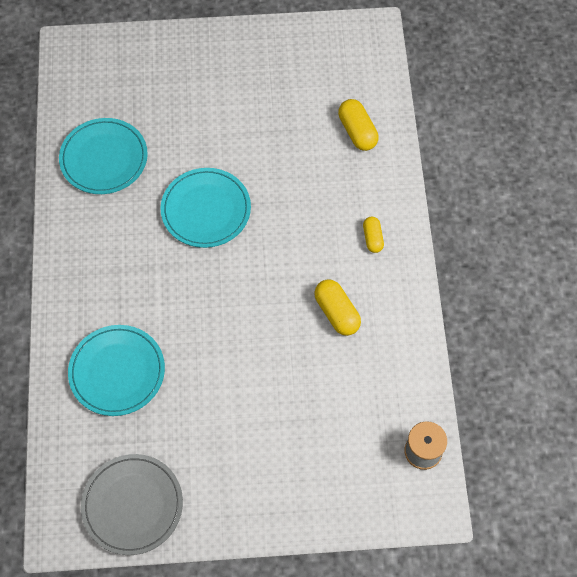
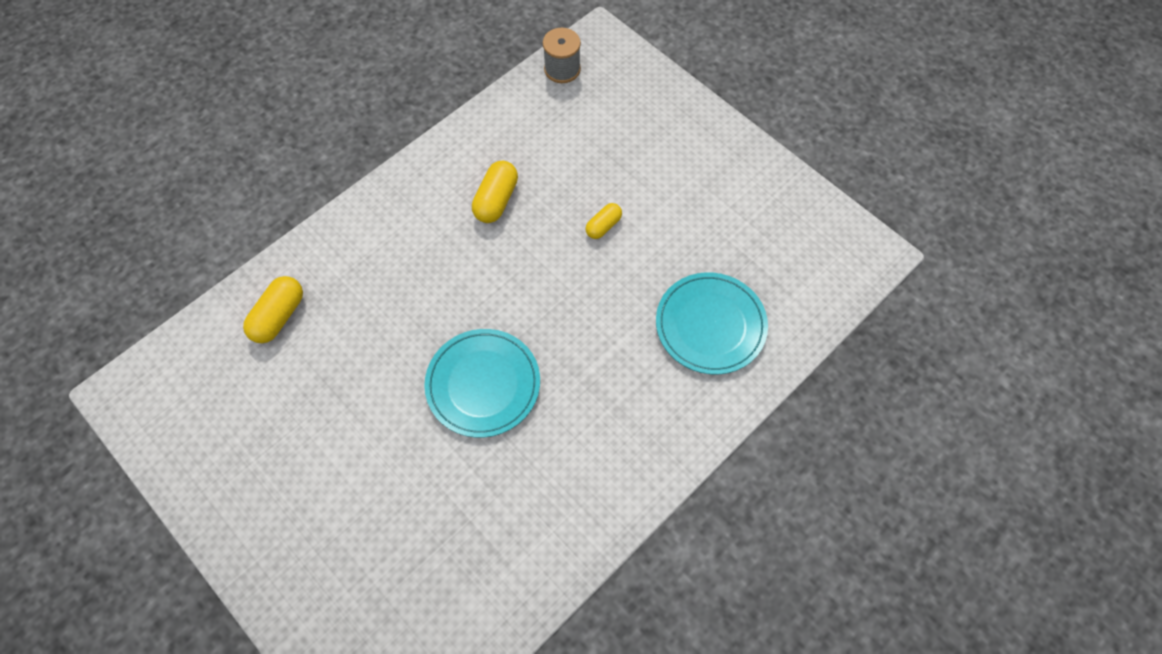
camera: 130 degrees left, 0 degrees up
(104, 158) = (506, 539): turquoise plate -> none
(132, 505) = (799, 222): grey plate -> none
(372, 238) = (396, 223): yellow capsule -> yellow capsule (603, 226)

